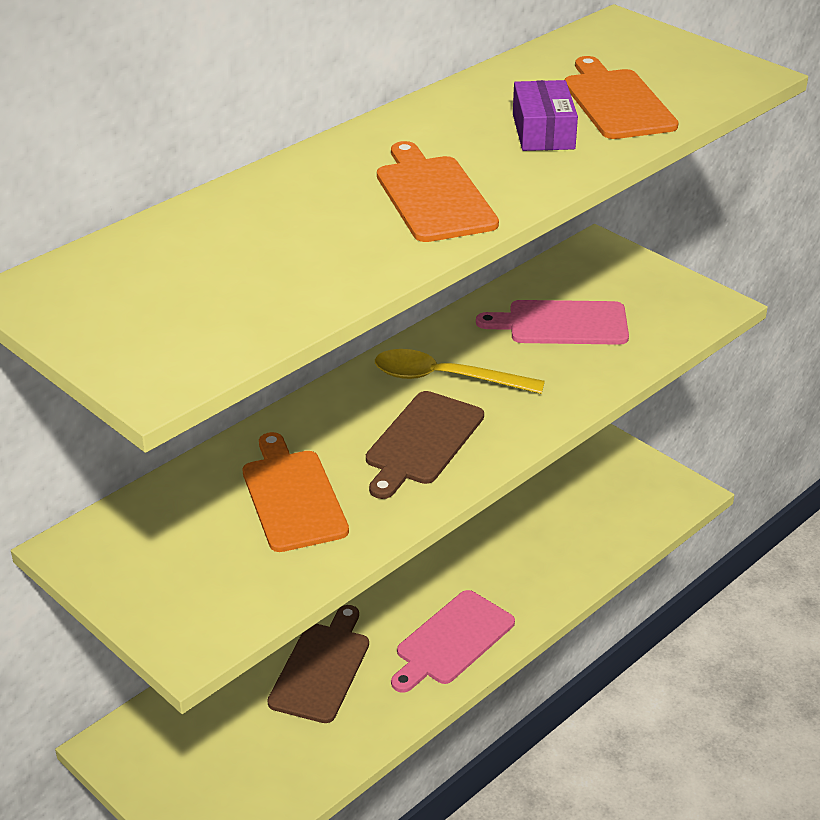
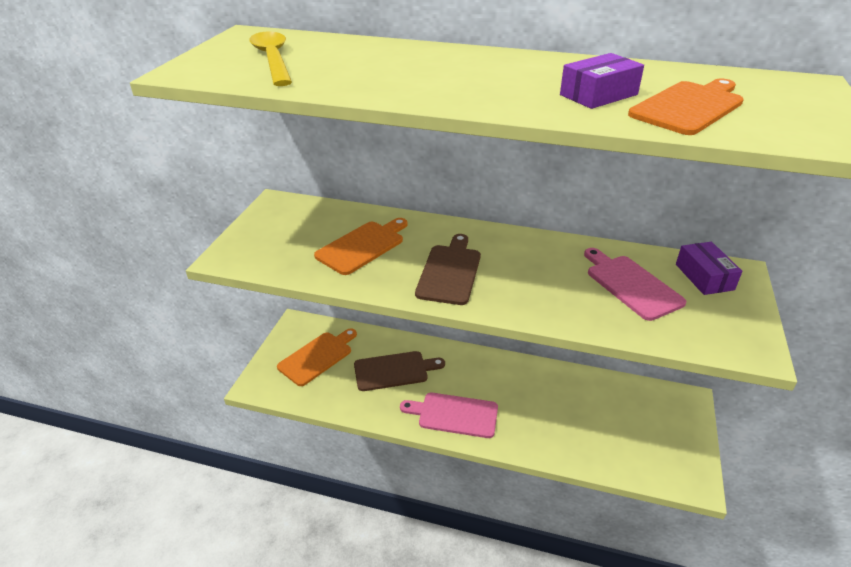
camera: 60 degrees right, 0 degrees up
(422, 442) = (450, 271): brown cutting board -> brown cutting board turned 105 degrees clockwise
(433, 196) = (458, 85): orange cutting board -> orange cutting board (318, 357)
(445, 378) = (519, 259): yellow spoon -> yellow spoon (273, 59)
(588, 272) = (704, 277): none -> purple box

